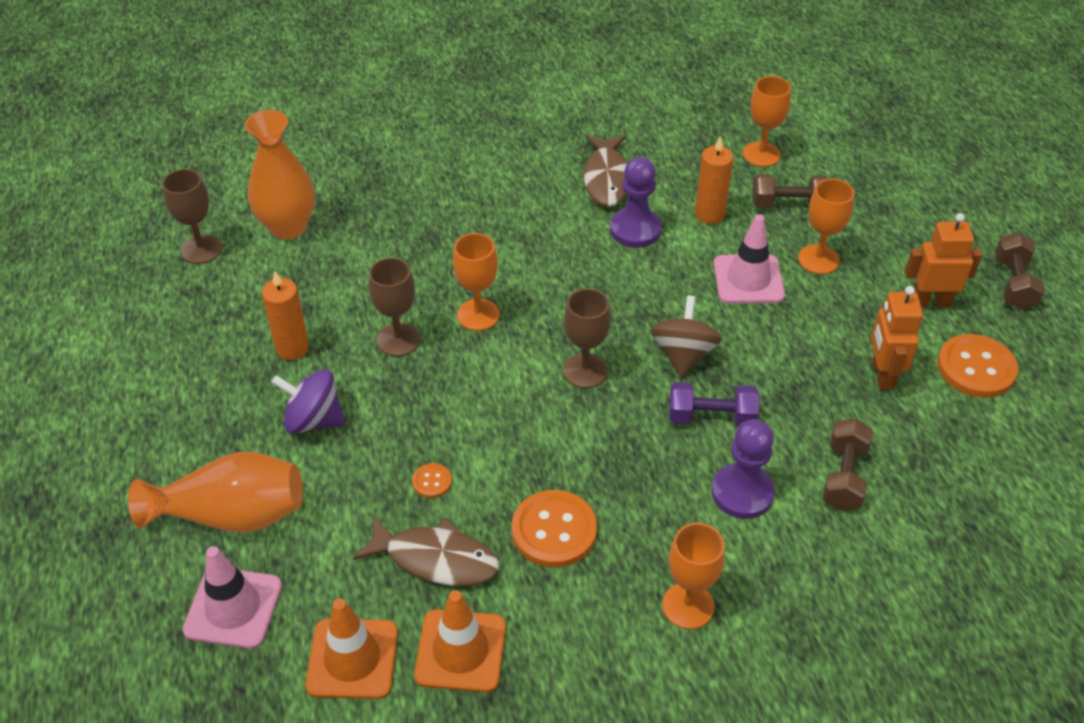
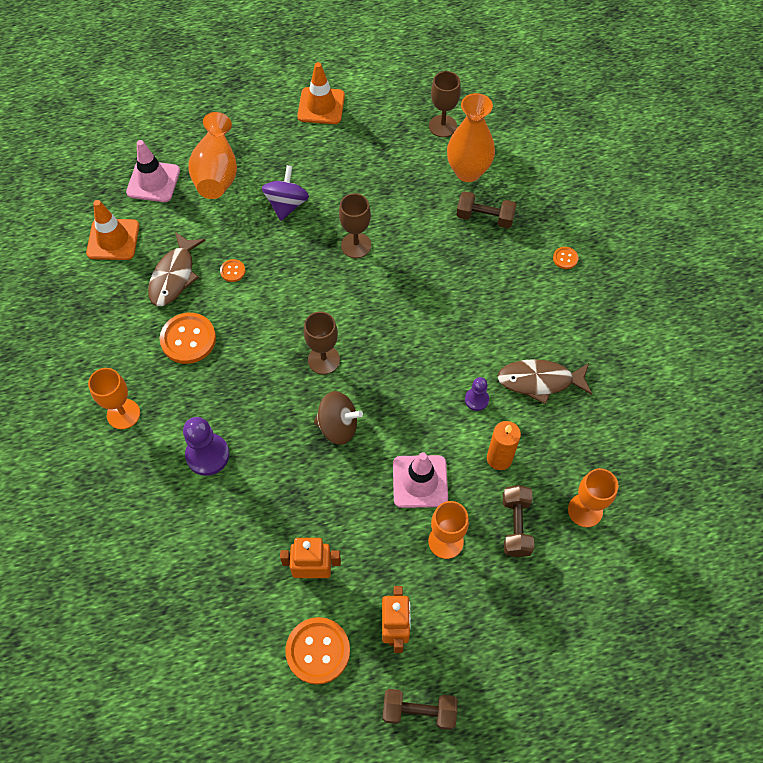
camera: 90 degrees right, 15 degrees up
(292, 348) = (349, 187): orange candle -> none
(437, 150) = (565, 258): none -> orange button
(460, 651) = (110, 291): orange traffic cone -> orange traffic cone (321, 106)
(478, 315) = (380, 292): orange goblet -> none
(635, 230) = (476, 400): purple pawn -> purple pawn, size x0.57
(711, 417) = (276, 441): purple dumbbell -> none
(844, 476) = (216, 526): brown dumbbell -> brown dumbbell (485, 217)

